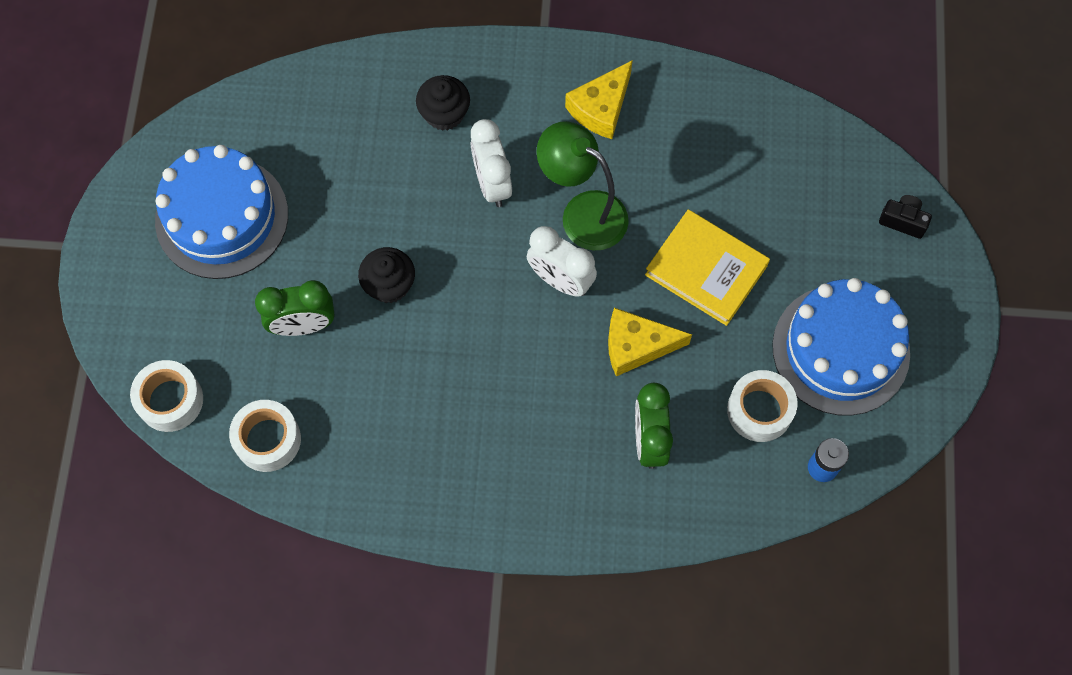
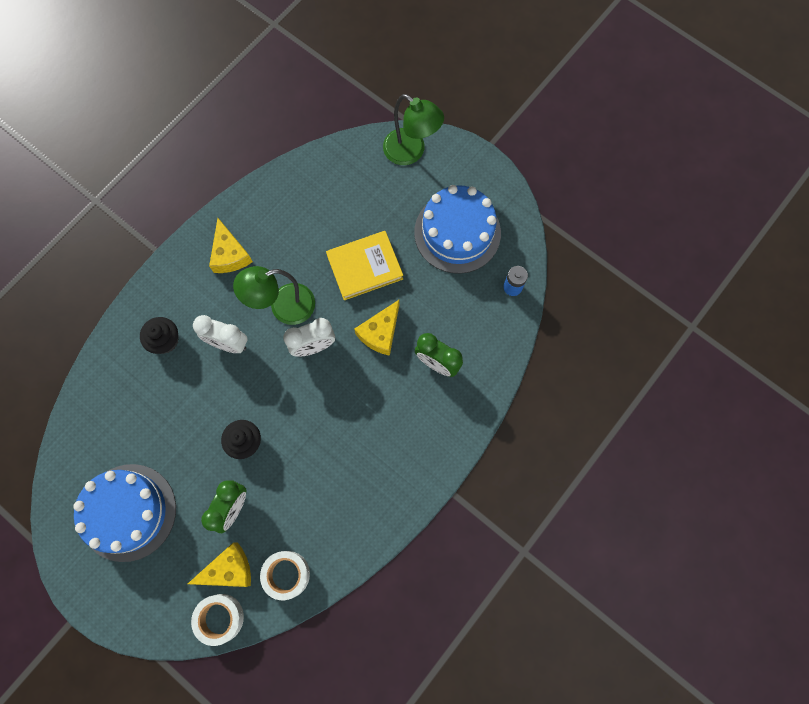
camera: 55 degrees left, 5 degrees up
(231, 371) = (229, 569): none -> yellow cheese
(759, 410) = (460, 296): white tape -> none
(903, 221) = (411, 152): black camera -> green lamp

